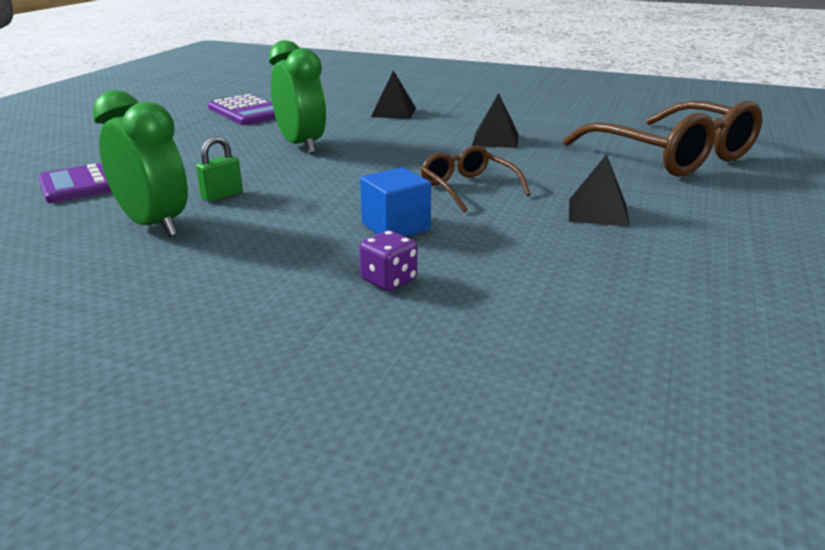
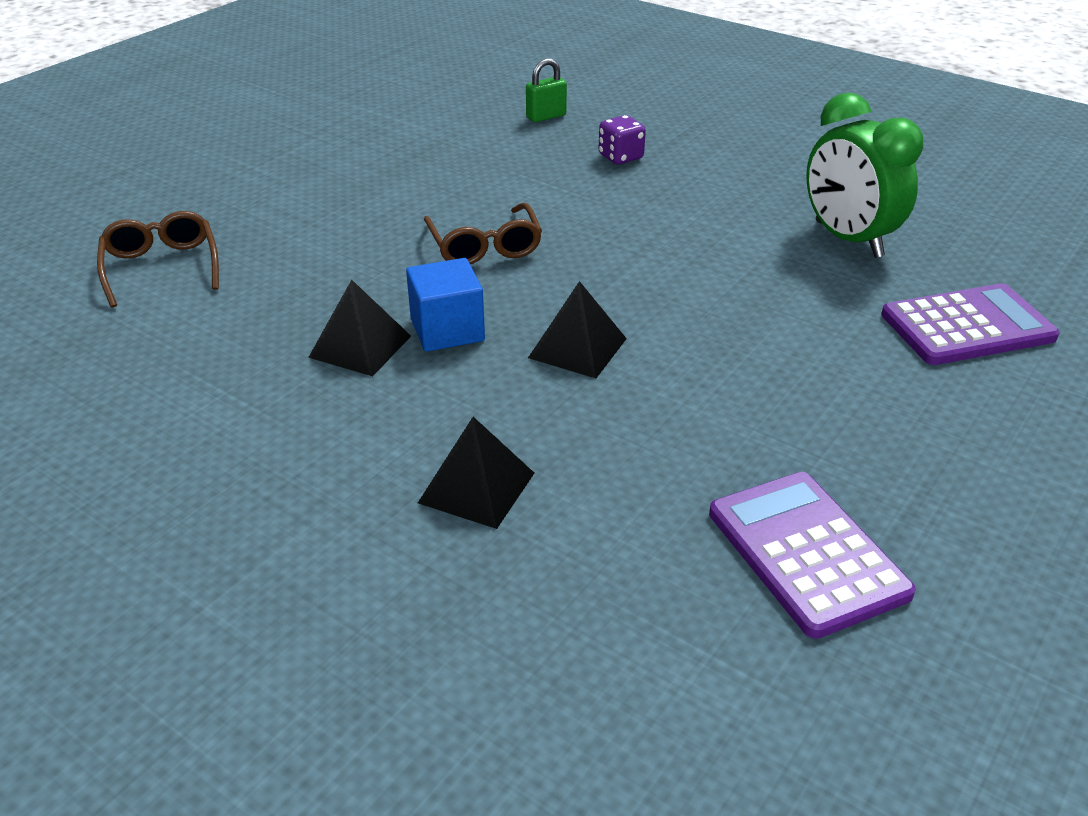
camera: 165 degrees left, 10 degrees up
(222, 195) = (787, 275): green padlock -> green padlock (546, 116)
(301, 145) = (685, 378): green clock -> none
(395, 227) = (594, 205): blue cube -> blue cube (447, 330)
(598, 212) = (379, 195): black pyramid -> black pyramid (577, 348)
(672, 156) = (162, 267): brown glasses -> brown glasses, size x0.51

